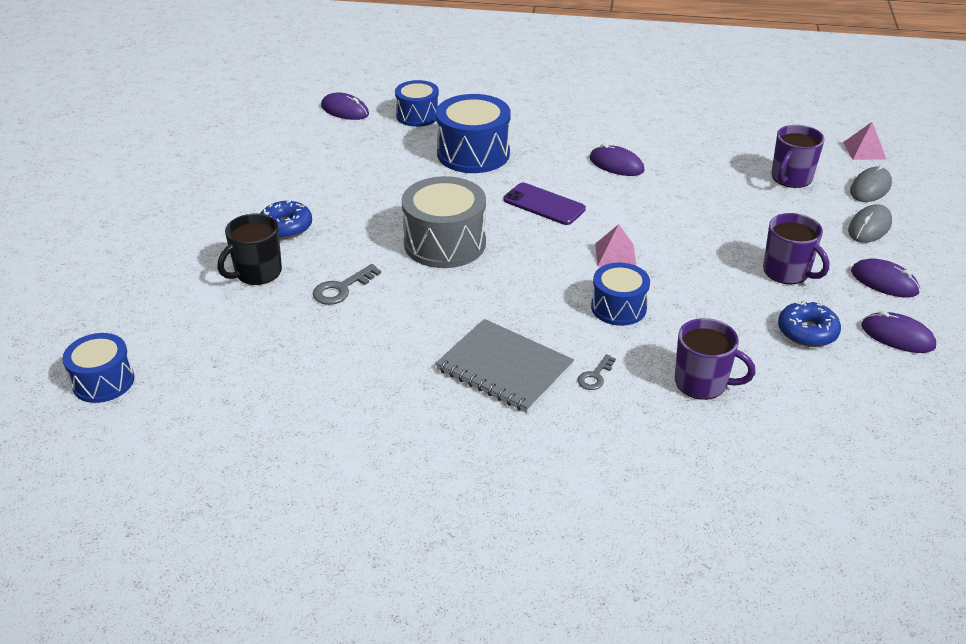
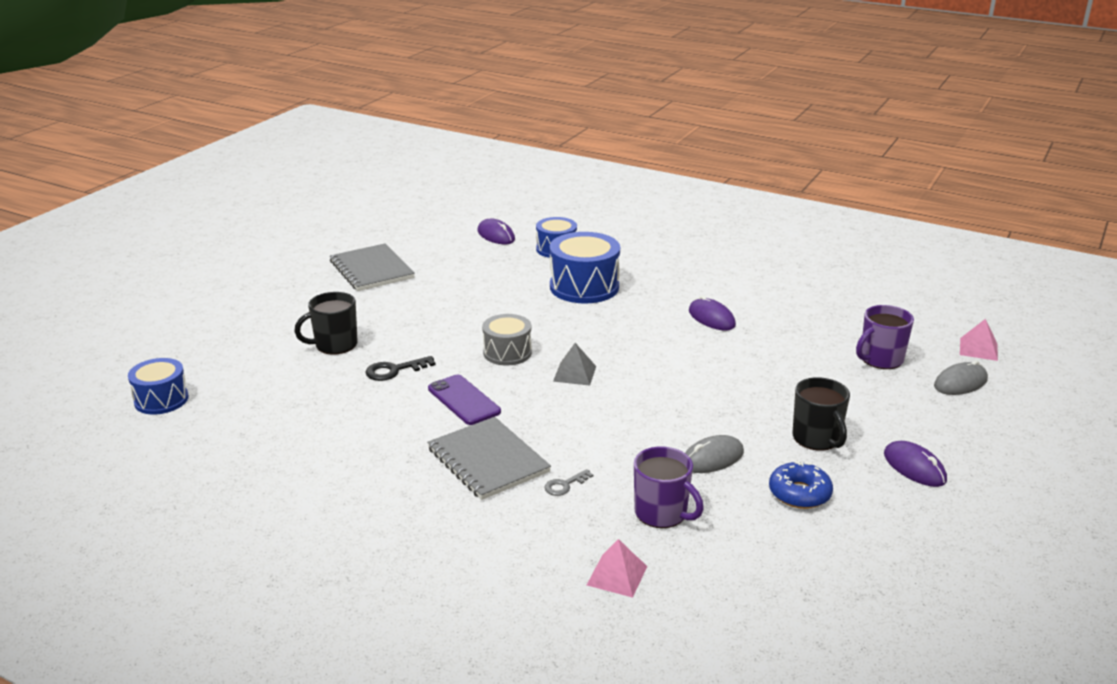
camera: 20 degrees right, 10 degrees down
(237, 175) = (371, 270): none -> grey notebook
(286, 227) = (383, 315): blue donut -> none
(342, 288) = (394, 370): grey key -> black key
(445, 243) = (507, 352): grey drum -> grey drum, size x0.63
(526, 252) = (574, 373): none -> grey pyramid
(544, 204) = (619, 338): purple phone -> purple phone (464, 400)
(615, 255) = (656, 391): pink pyramid -> pink pyramid (617, 575)
(618, 307) = (627, 434): blue drum -> none
(787, 272) = (817, 439): purple mug -> black mug
(869, 227) = (934, 417): grey mouse -> grey mouse (712, 458)
(897, 336) = (893, 518): purple mouse -> none

